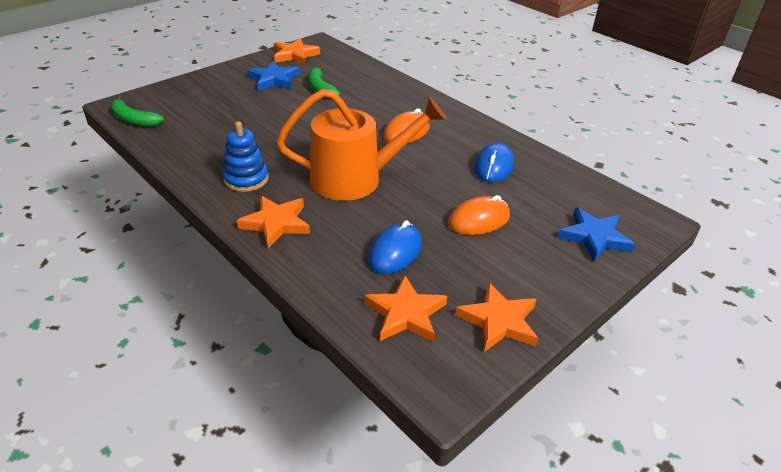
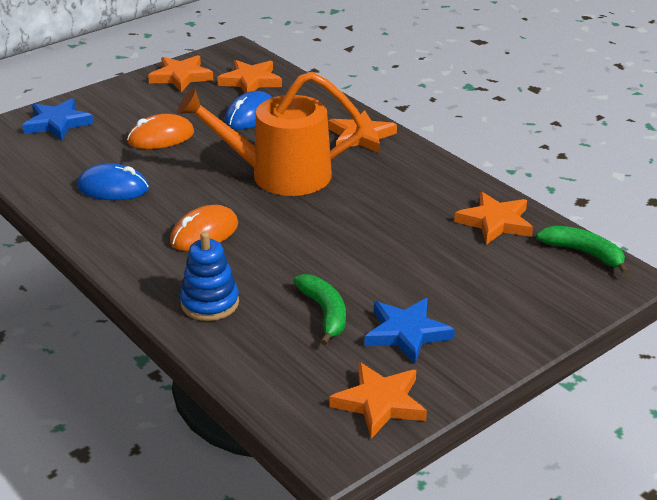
camera: 175 degrees left, 5 degrees down
(185, 140) = (495, 222): none -> orange star
(246, 179) = (402, 176): blue stacking toy -> blue stacking toy (210, 303)
(493, 166) = (113, 188): blue mouse -> blue mouse turned 75 degrees clockwise

